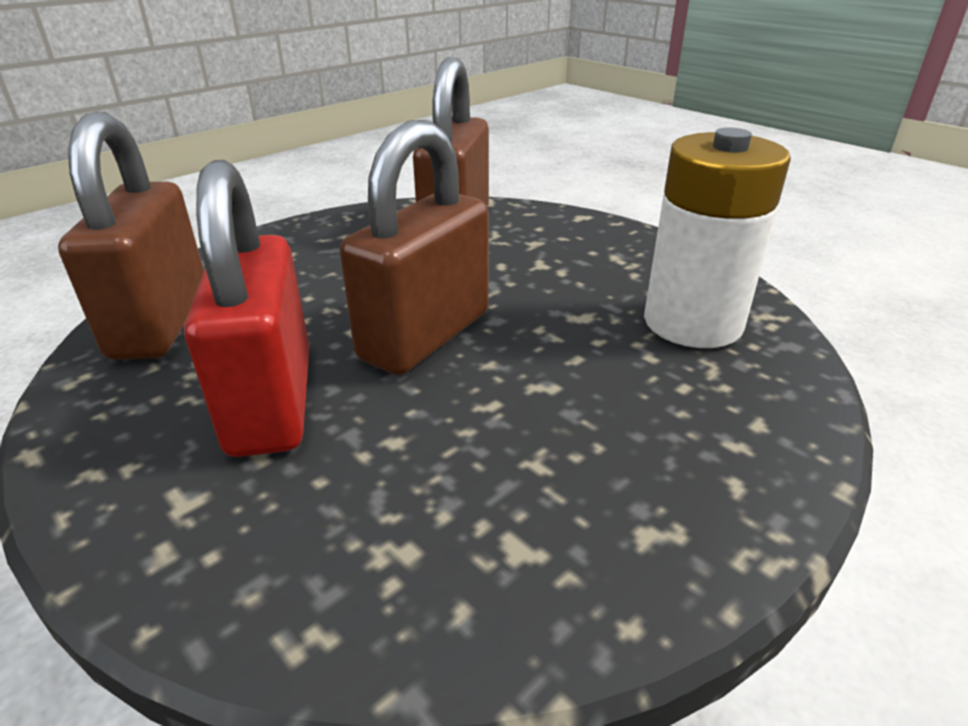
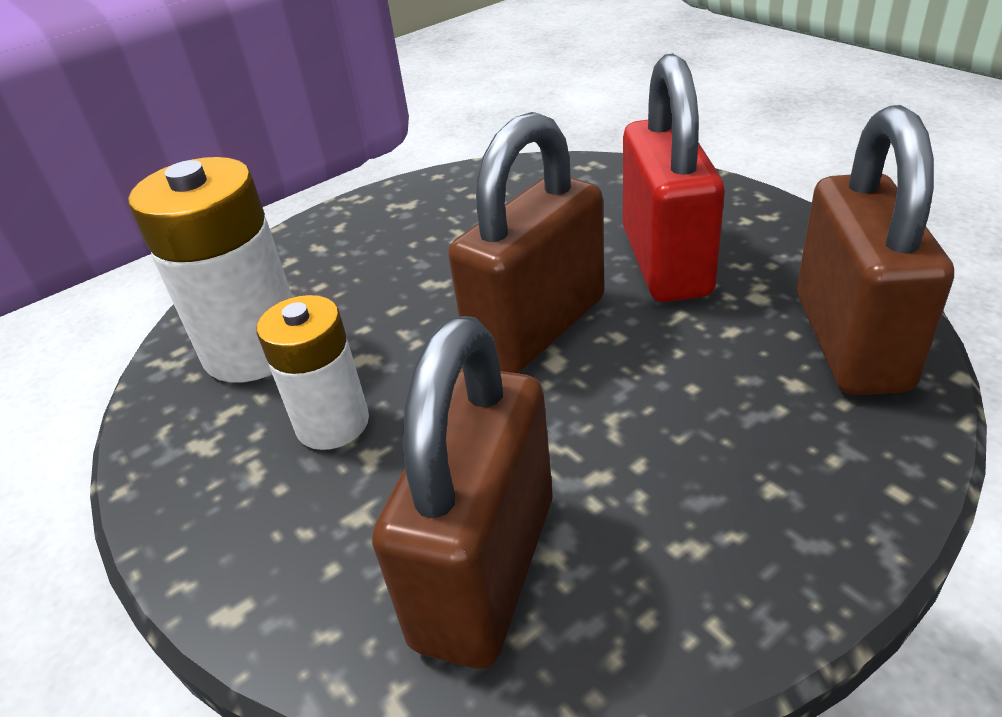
camera: 170 degrees left, 5 degrees up
(579, 277) = (332, 423): none -> white battery

